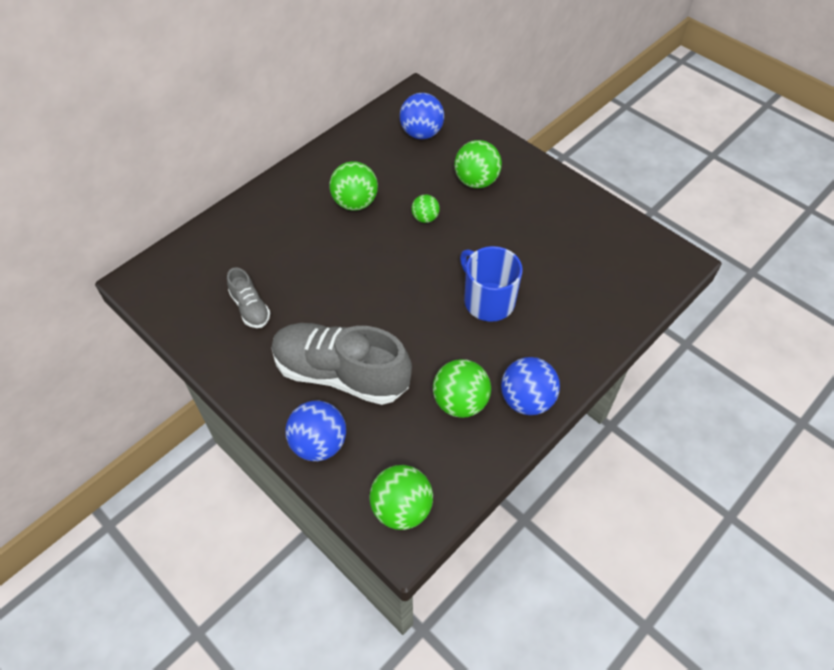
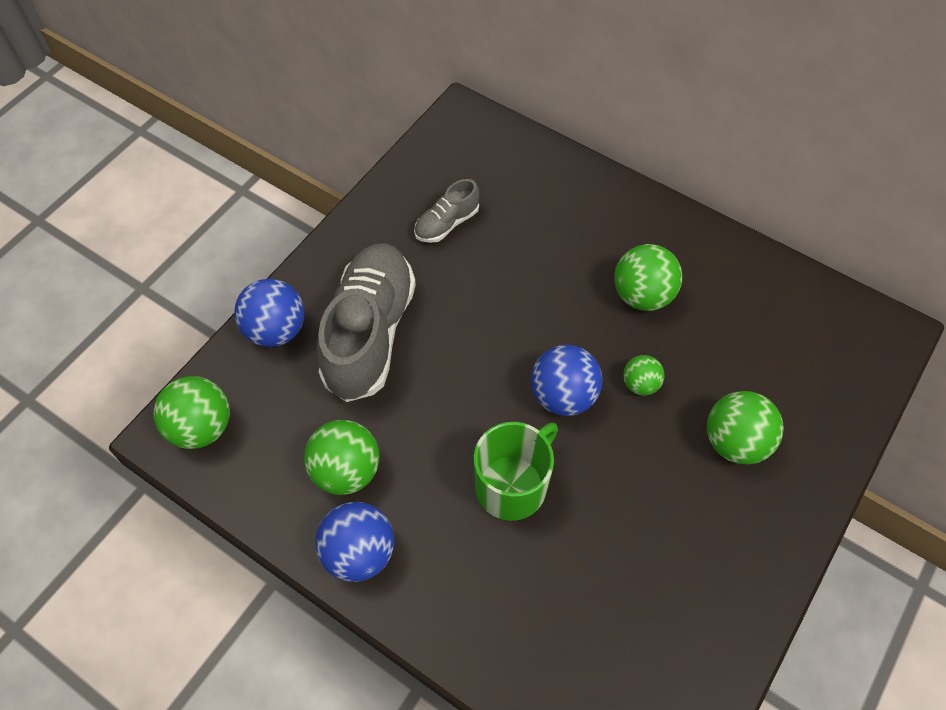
camera: 80 degrees right, 5 degrees up
(421, 133) = (808, 353): blue ball -> blue ball (563, 396)
(488, 300) = (512, 485): blue mug -> green mug

